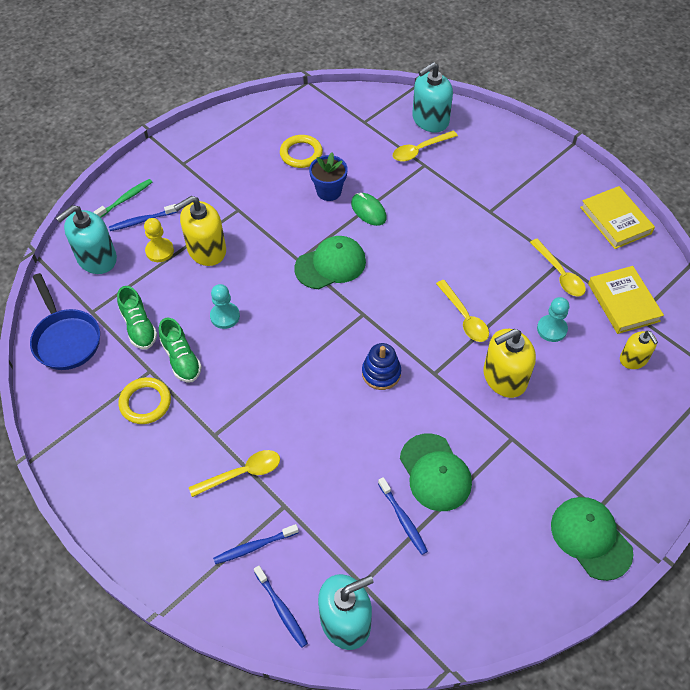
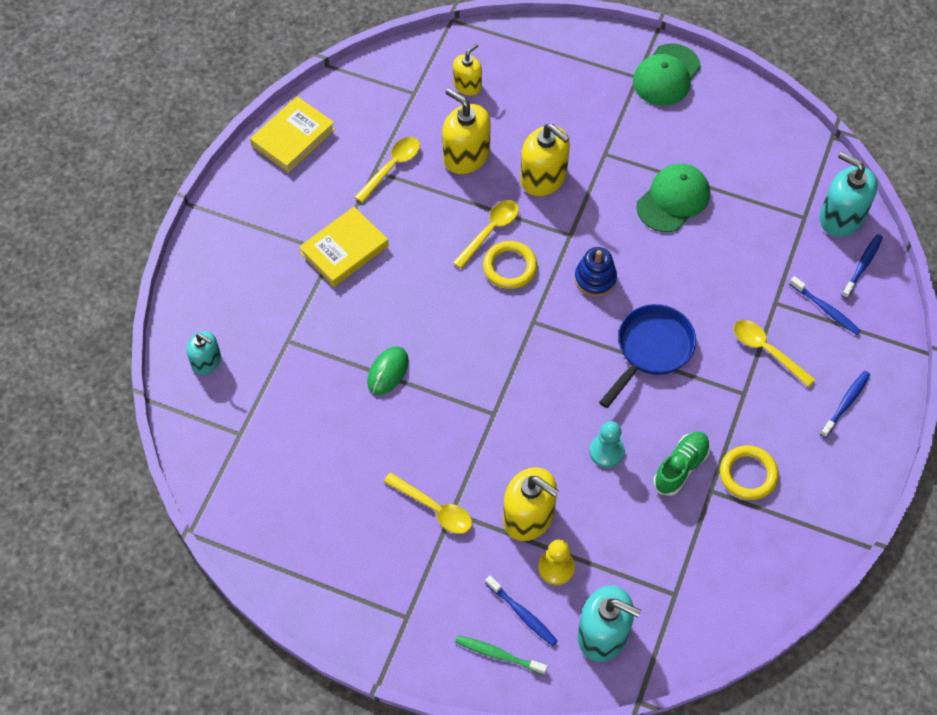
camera: 115 degrees left, 5 degrees up
(66, 339) = (723, 600): blue pan -> blue pan (651, 349)
(139, 327) = (666, 532): green shoe -> none
(301, 154) = (328, 483): yellow ring -> yellow ring (510, 267)
(329, 191) = (377, 425): blue flower pot -> none
(330, 265) = (485, 378): green cap -> none
(403, 519) = (731, 208): blue toothbrush -> blue toothbrush (845, 403)
(419, 150) = (265, 354): yellow spoon -> yellow spoon (434, 509)
(430, 120) = (206, 361): turquoise soap dispenser -> turquoise soap dispenser, size x0.60
(551, 329) = (466, 155): turquoise pawn -> yellow soap dispenser
(623, 302) = (402, 107): yellow book -> yellow book (344, 249)

